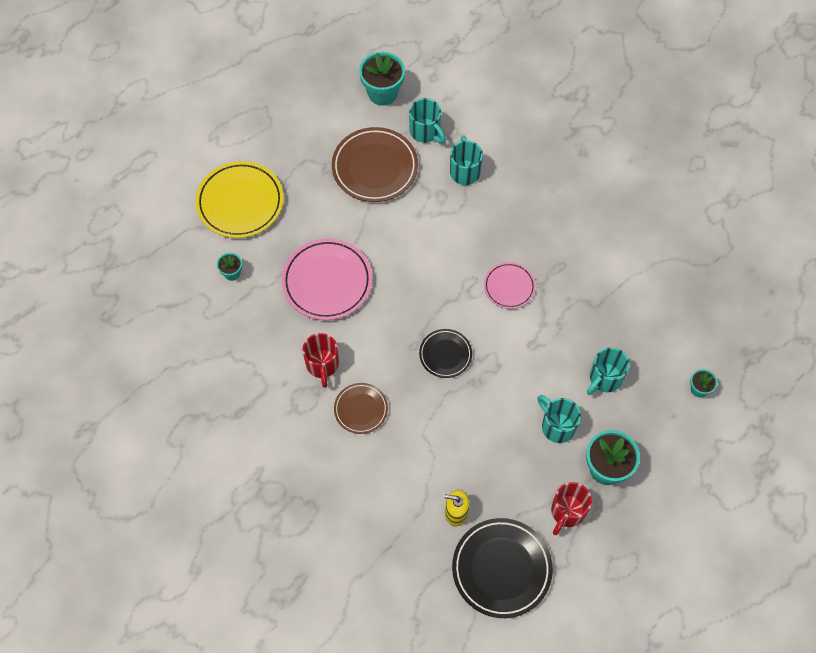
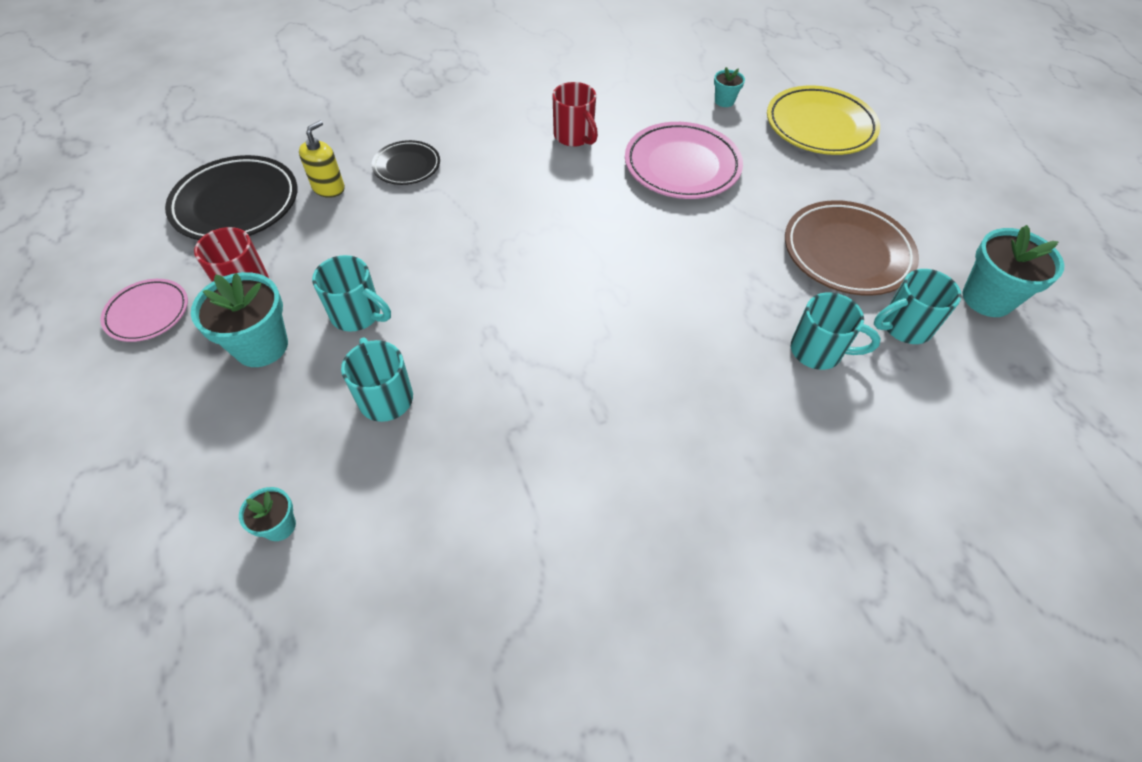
camera: 110 degrees right, 10 degrees down
(322, 365) = (574, 137): red mug -> red mug turned 135 degrees counterclockwise
(361, 409) = (503, 151): brown plate -> none
(445, 354) = (528, 238): black plate -> black plate (407, 166)
(509, 287) = (594, 336): pink plate -> pink plate (148, 313)
(557, 426) = (358, 315): turquoise mug -> turquoise mug turned 45 degrees clockwise

